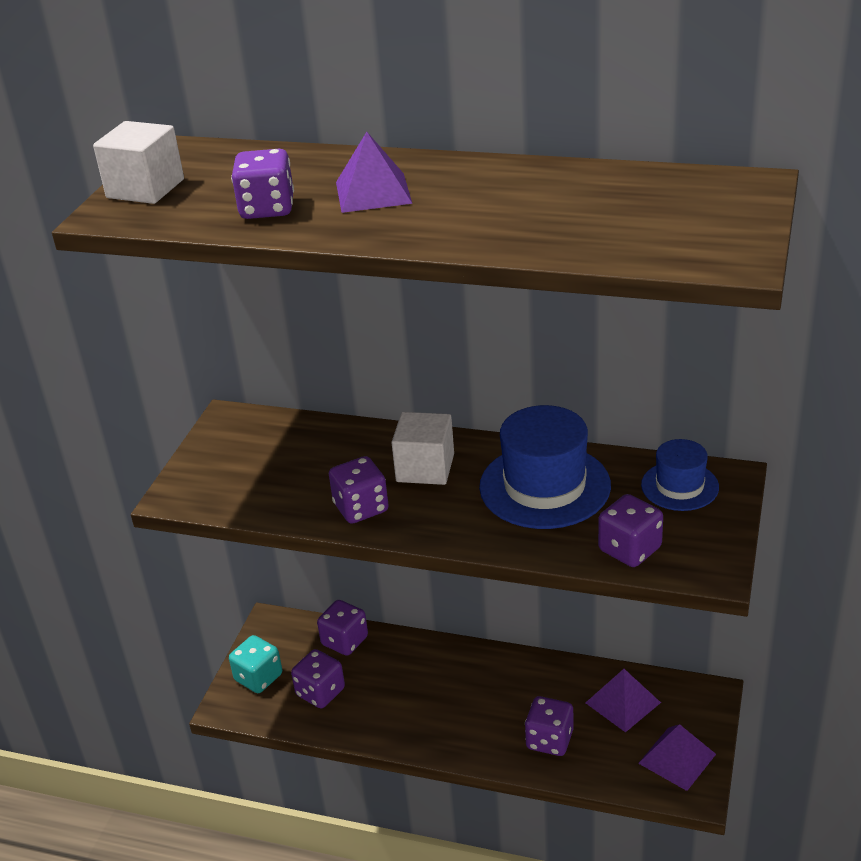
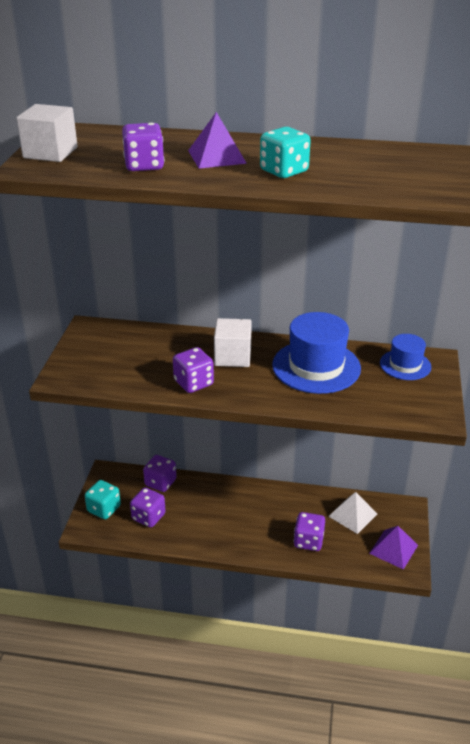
camera: 10 degrees left, 0 degrees up
(461, 216) = (284, 171): none -> turquoise dice
(622, 702) = (352, 515): purple pyramid -> white pyramid
(629, 549) = (381, 405): purple dice -> none

